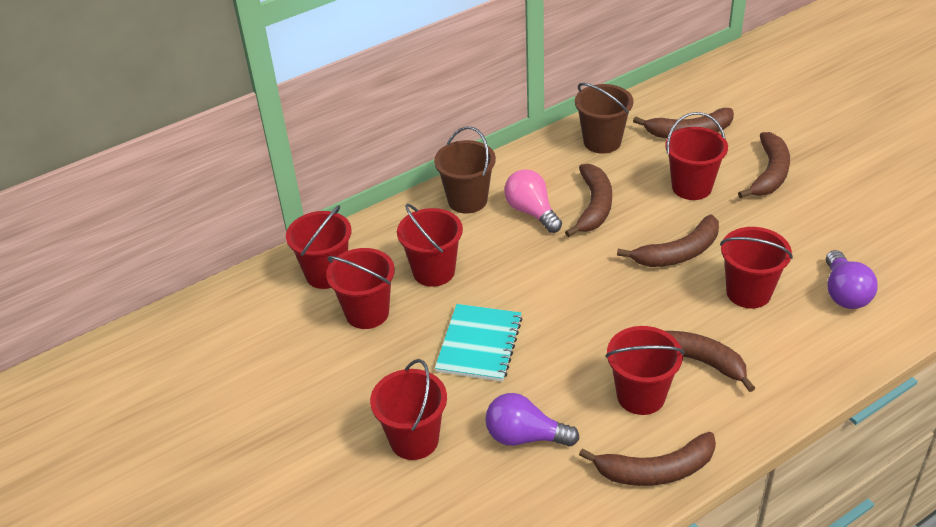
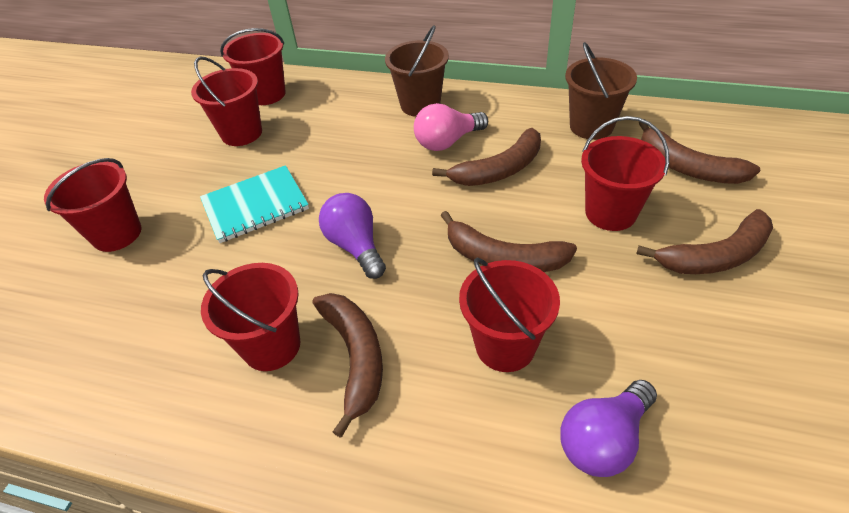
camera: 50 degrees right, 5 degrees up
(434, 271) = (319, 136): red bucket -> none
(525, 437) = (161, 295): purple light bulb -> purple light bulb (355, 246)
(531, 212) = (447, 142): pink light bulb -> pink light bulb turned 135 degrees counterclockwise
(656, 470) = (172, 418): brown banana -> none

